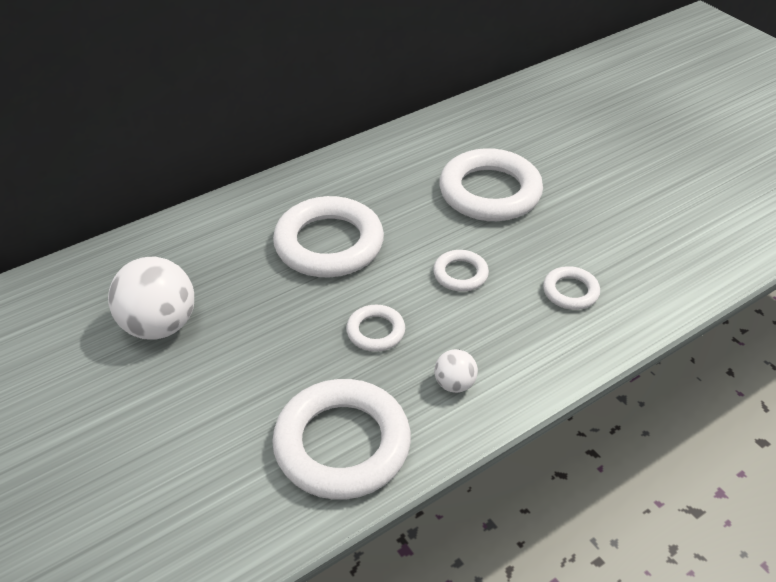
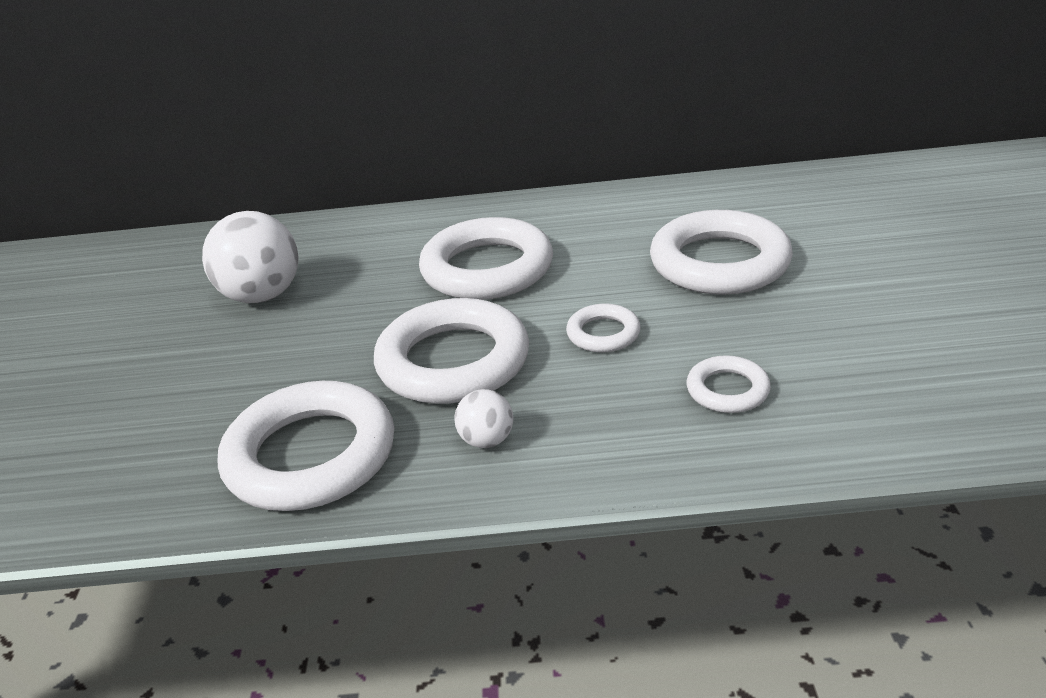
camera: 35 degrees right, 10 degrees down
(375, 331) = (453, 361): white ring -> white ring, size x2.06

